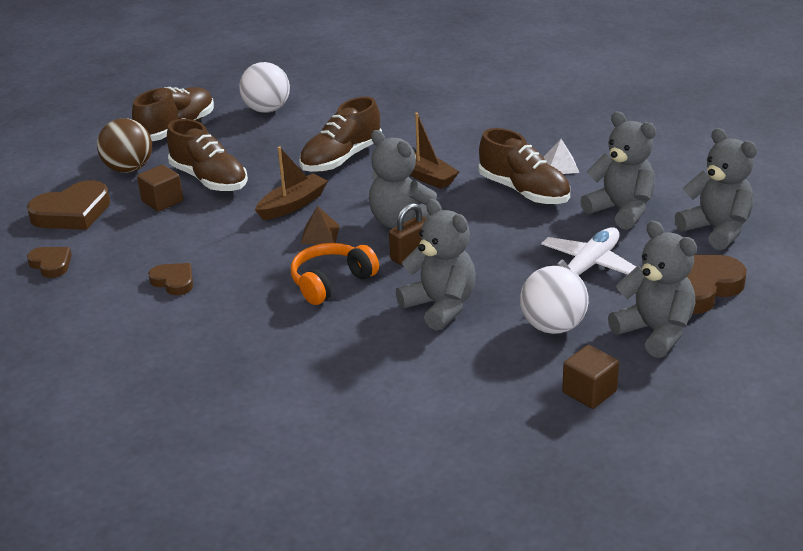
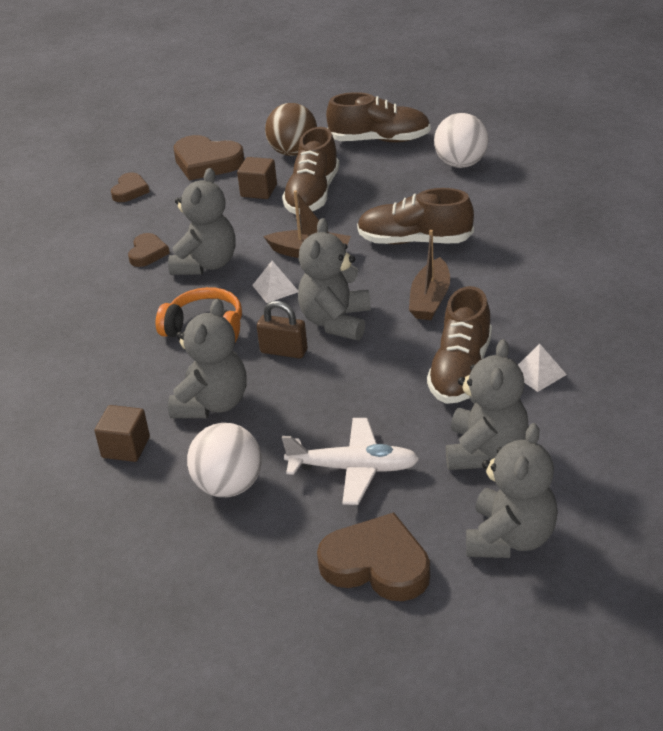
camera: 60 degrees right, 5 degrees up
(320, 234) = (275, 288): brown pyramid -> white pyramid
(589, 392) = (137, 550): brown cube -> brown cube (126, 447)
(655, 332) = (268, 560): grey teddy bear -> grey teddy bear (206, 264)

